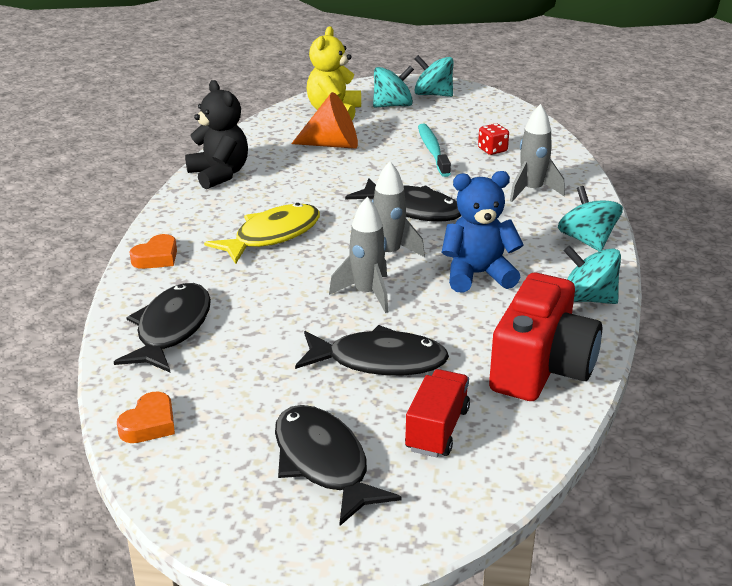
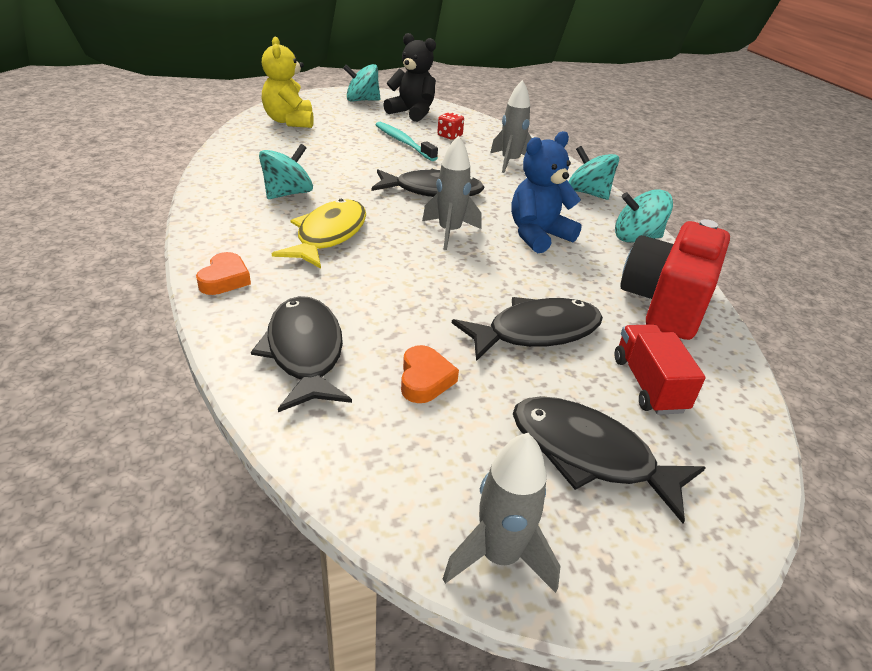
camera: 30 degrees left, 5 degrees up
(149, 424) = (373, 472): orange heart -> orange heart (425, 379)
(219, 174) = (226, 188): black teddy bear -> black teddy bear (412, 113)
(332, 144) = (313, 148): orange cone -> none
(367, 294) = (465, 271): grey rocket -> grey rocket (499, 556)
(392, 105) = (336, 112): turquoise spinning top -> turquoise spinning top (288, 194)
(541, 368) = (666, 303): red camera -> red camera turned 150 degrees counterclockwise

